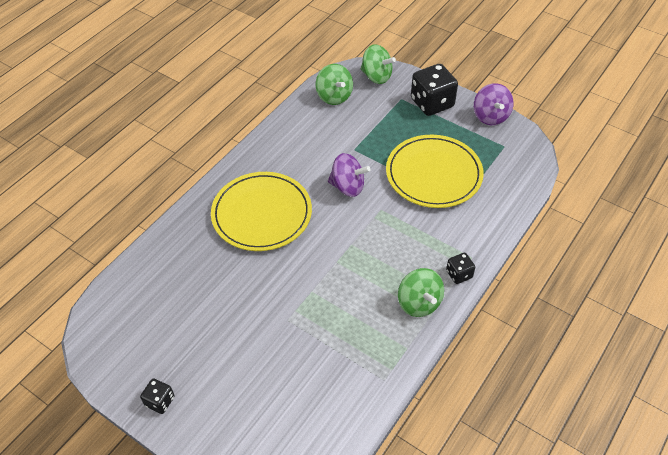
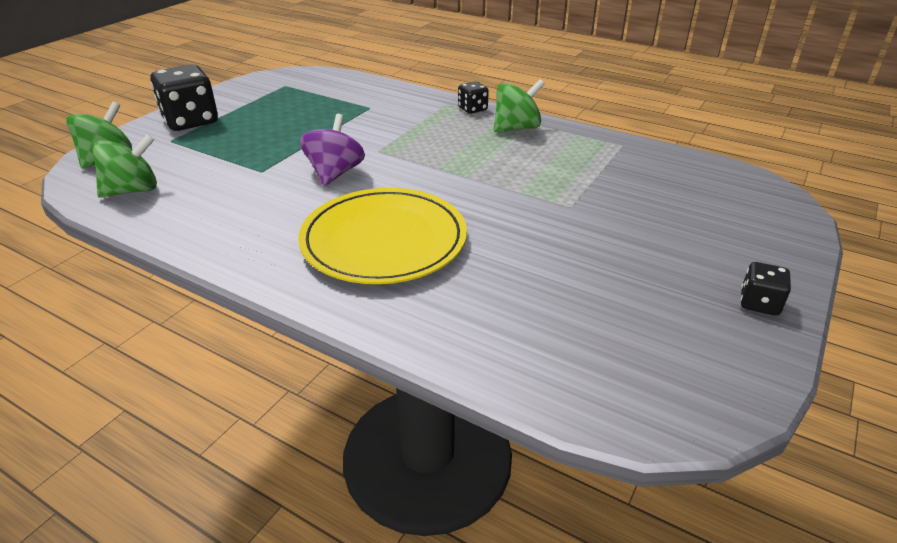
camera: 95 degrees left, 15 degrees down
(433, 174) = (321, 120): yellow plate -> none
(490, 116) = (232, 90): purple spinning top -> none

